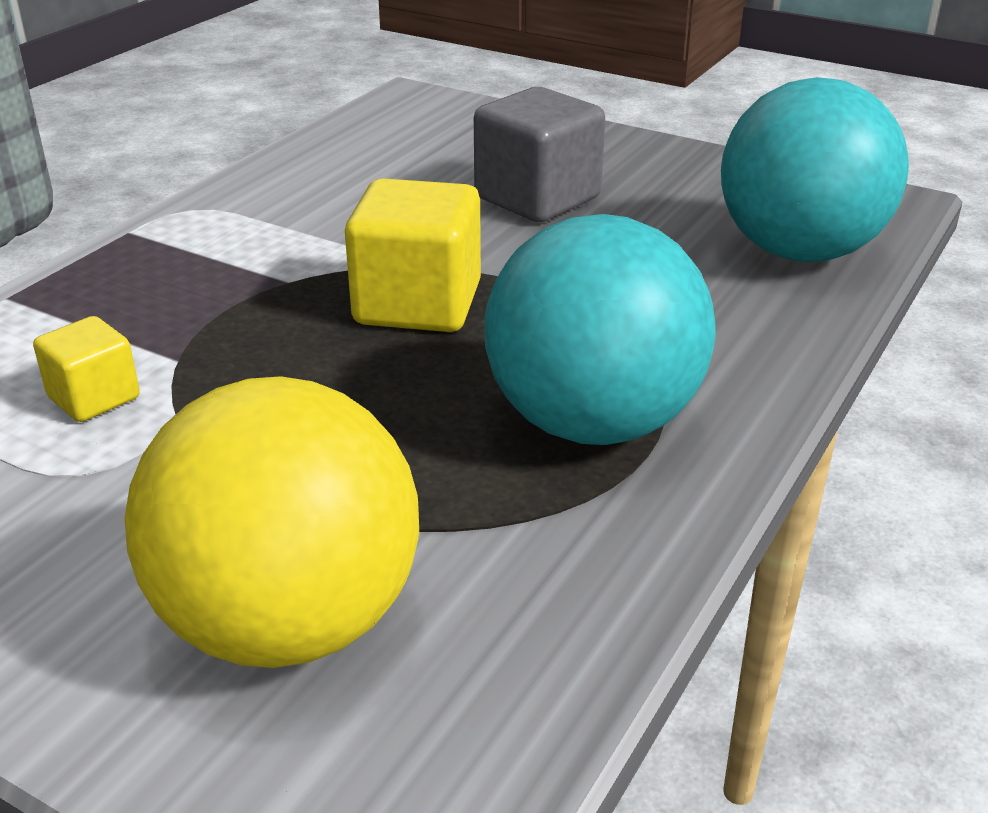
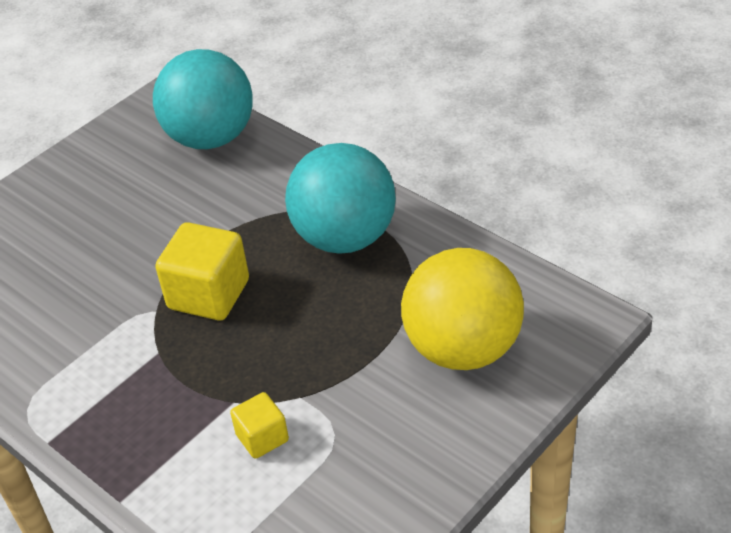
camera: 75 degrees left, 10 degrees up
(537, 198) = (97, 231): grey cube -> none

